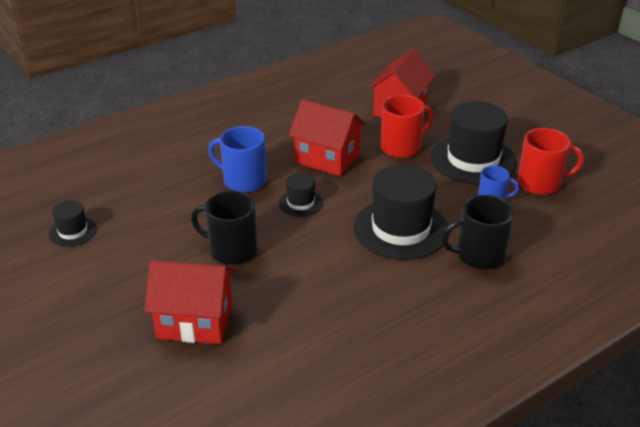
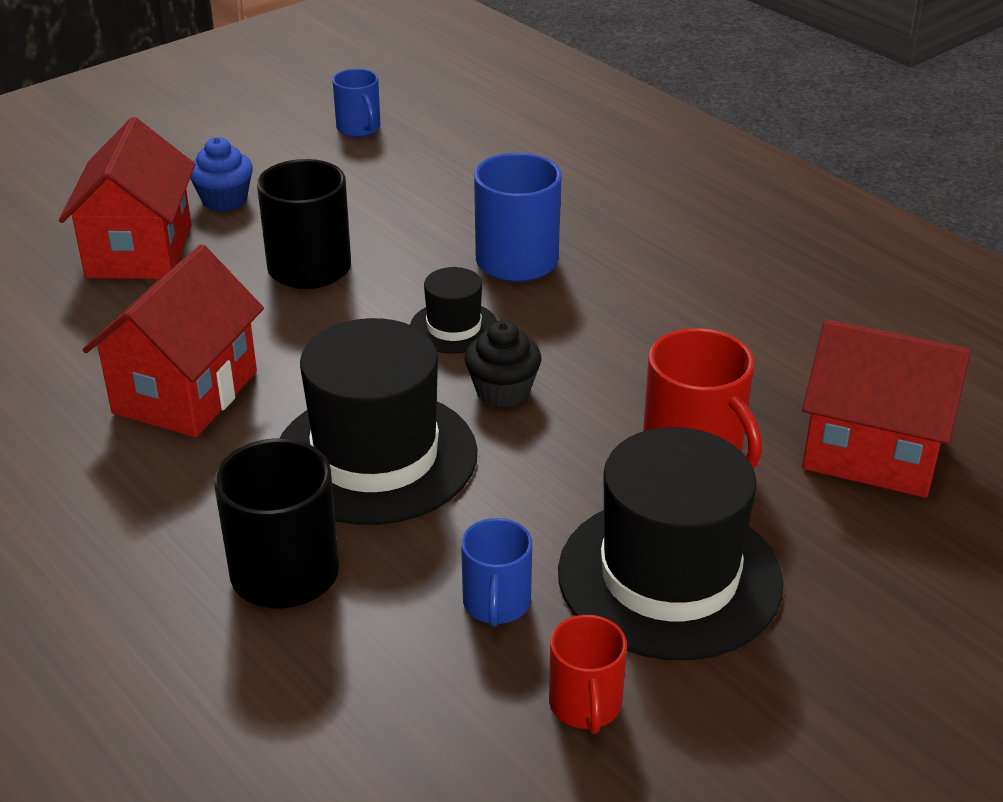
camera: 85 degrees right, 0 degrees up
(73, 231) = (359, 128): black hat -> blue mug
(143, 287) = (224, 200): none -> blue cupcake
(327, 158) = (617, 351): red house -> red house (185, 392)
(354, 191) = (503, 391): none -> black cupcake
(540, 183) = (585, 705): red mug -> red mug, size x0.61

